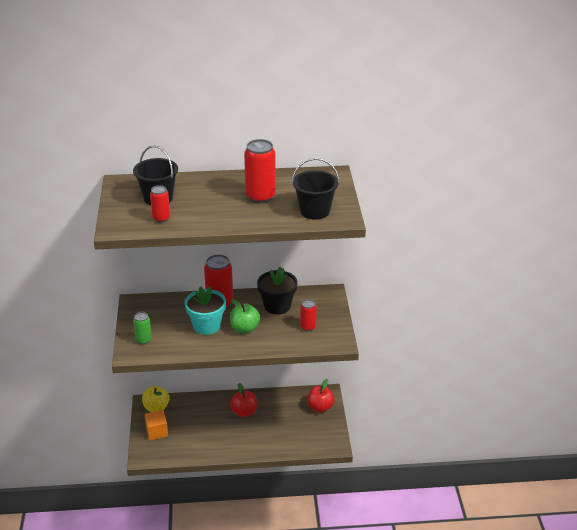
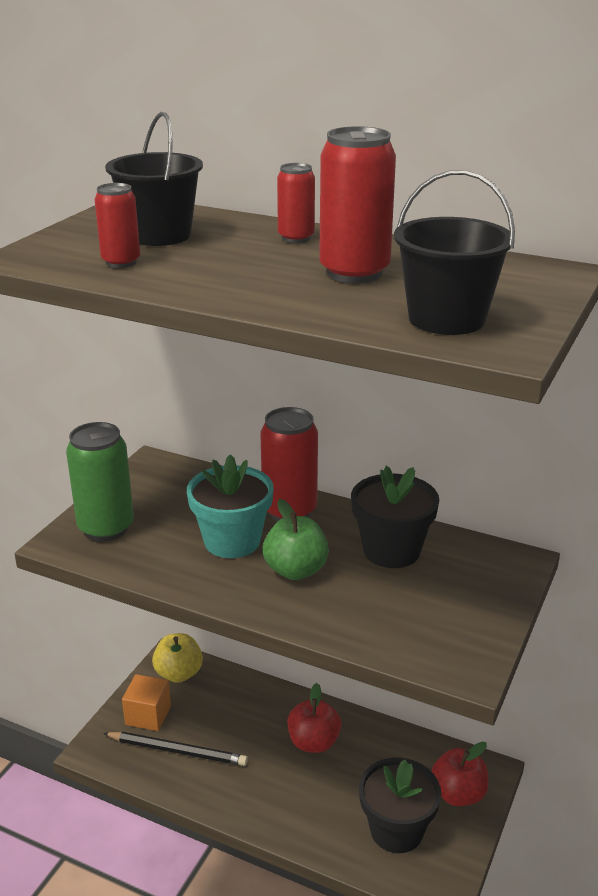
camera: 30 degrees right, 5 degrees down
(143, 340) = (106, 528): green can -> green can, size x1.76
(184, 440) = (177, 751): none -> black pencil
(304, 431) = (396, 830): none -> black flower pot
(308, 327) = (422, 612): red can -> red can (296, 238)

